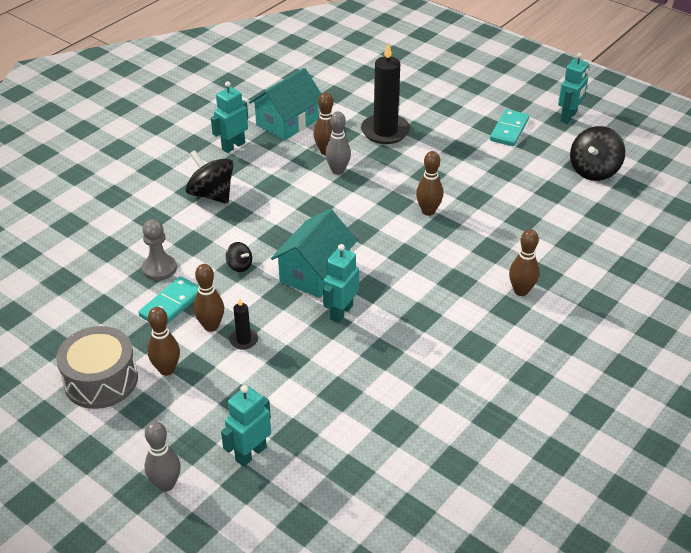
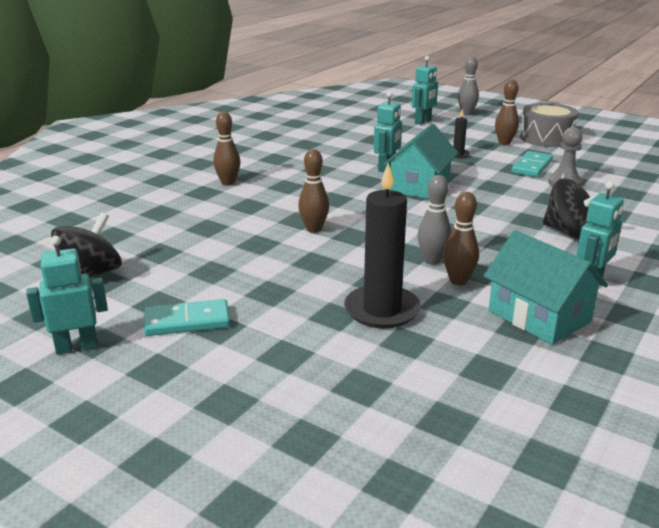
camera: 175 degrees right, 15 degrees down
(211, 326) = (489, 159): brown bowling pin -> none
(239, 266) = (492, 187): black spinning top -> none
(287, 122) = (539, 316): turquoise house -> turquoise house turned 75 degrees counterclockwise
(509, 130) = (187, 321): turquoise domino -> turquoise domino turned 60 degrees clockwise
(568, 117) = (77, 347): turquoise robot -> turquoise robot turned 45 degrees clockwise

